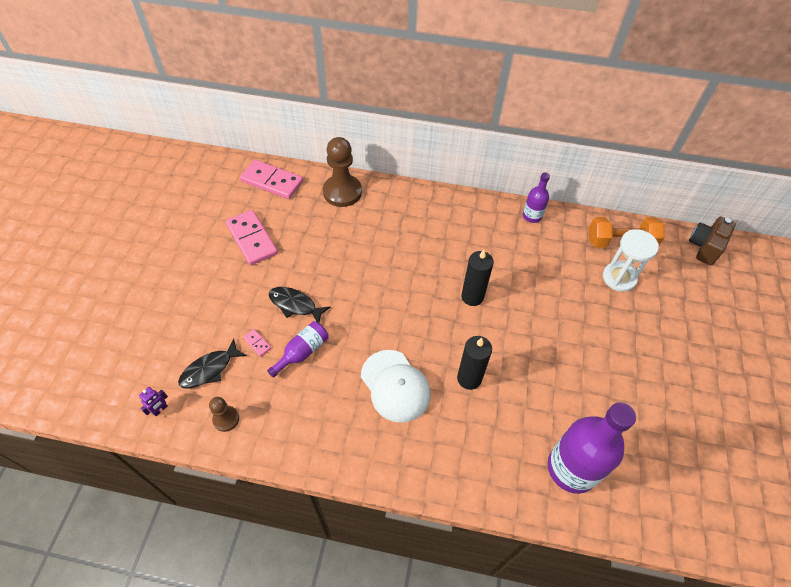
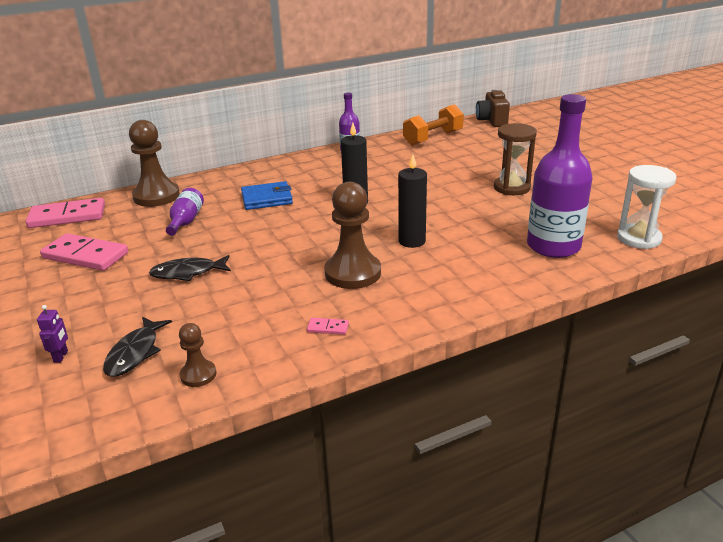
camera: 35 degrees left, 25 degrees down
(160, 409) = (102, 409): purple robot -> purple robot (61, 356)
(257, 343) = (174, 312): pink domino -> pink domino (328, 328)
(302, 352) = (233, 295): purple bottle -> purple bottle (186, 221)
(395, 386) = (353, 273): white cap -> brown pawn
(412, 247) = (267, 199): none -> blue wallet
(618, 365) = (511, 188): none -> brown hourglass
(619, 278) = (455, 152): white hourglass -> white hourglass (638, 238)

